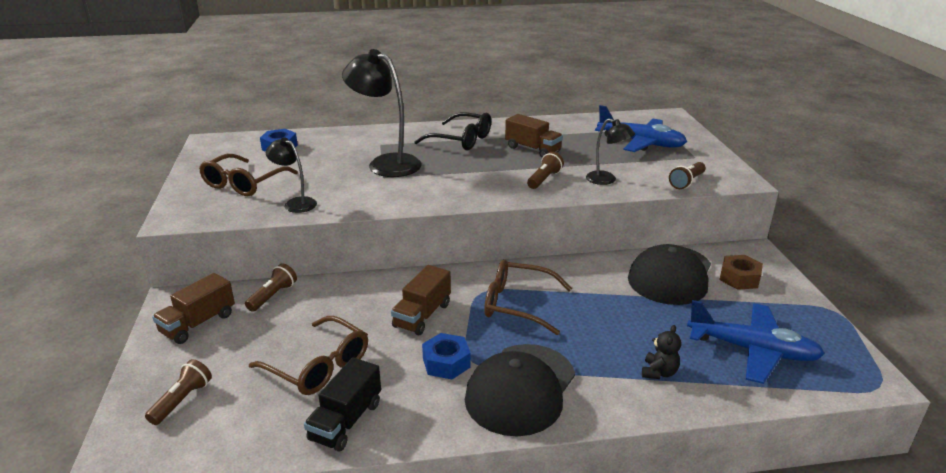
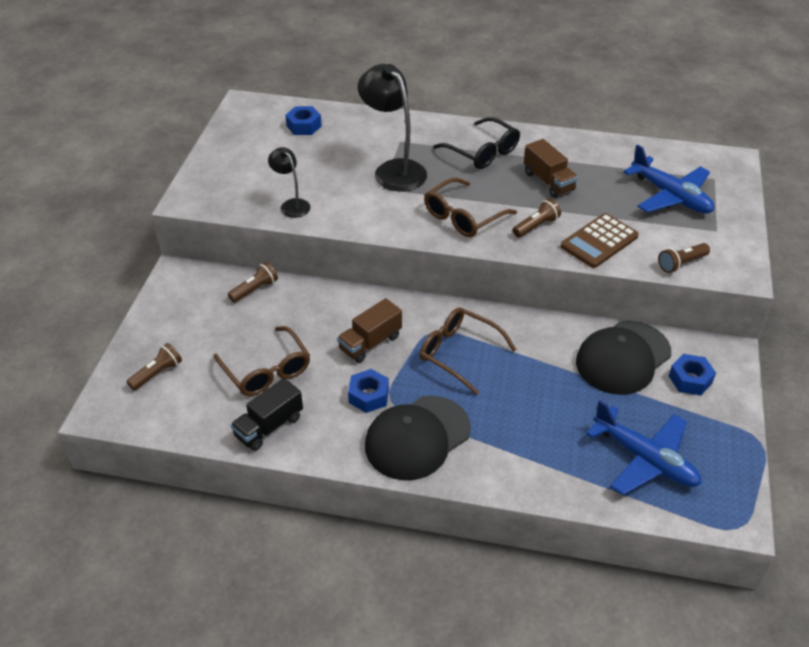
camera: 20 degrees right, 15 degrees up
(198, 323) = (188, 303): brown truck -> none
(244, 184) = (256, 169): brown glasses -> brown glasses (463, 217)
(606, 180) = (599, 241): black lamp -> brown calculator
(659, 372) = (544, 456): black teddy bear -> none
(739, 278) = (690, 379): brown nut -> blue nut

